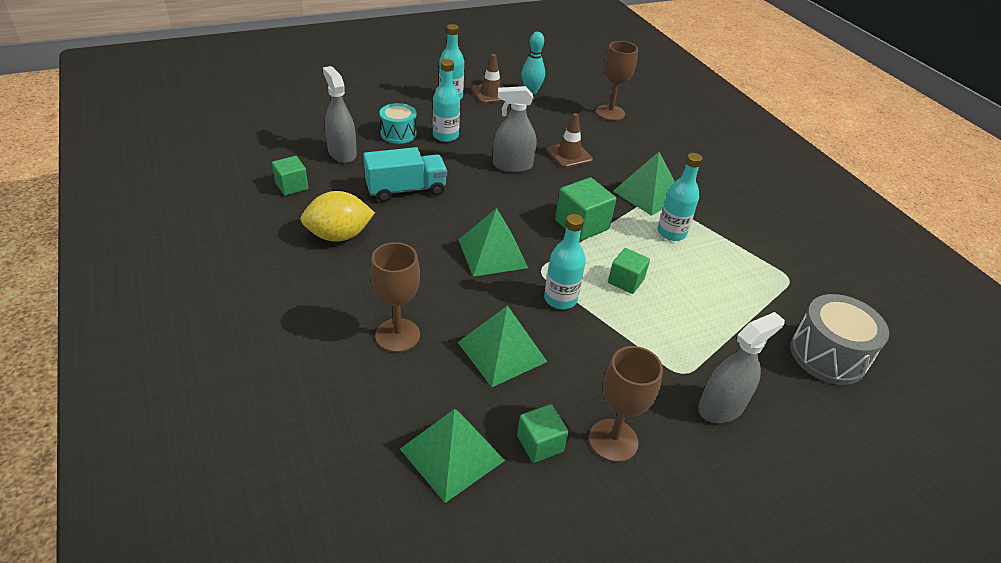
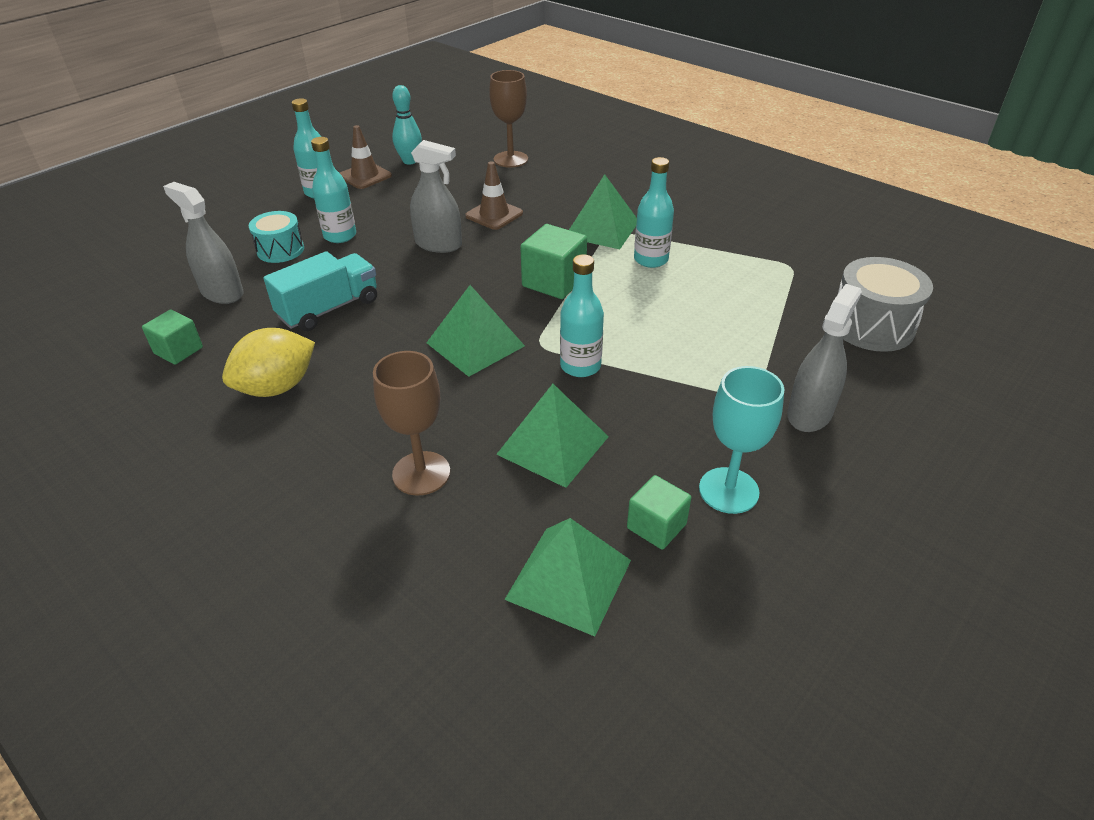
camera: 20 degrees left, 0 degrees up
(512, 165) = (438, 244): grey spray bottle -> grey spray bottle turned 135 degrees counterclockwise
(613, 440) = (728, 490): brown goblet -> turquoise goblet
(626, 281) = (636, 323): green cube -> none

